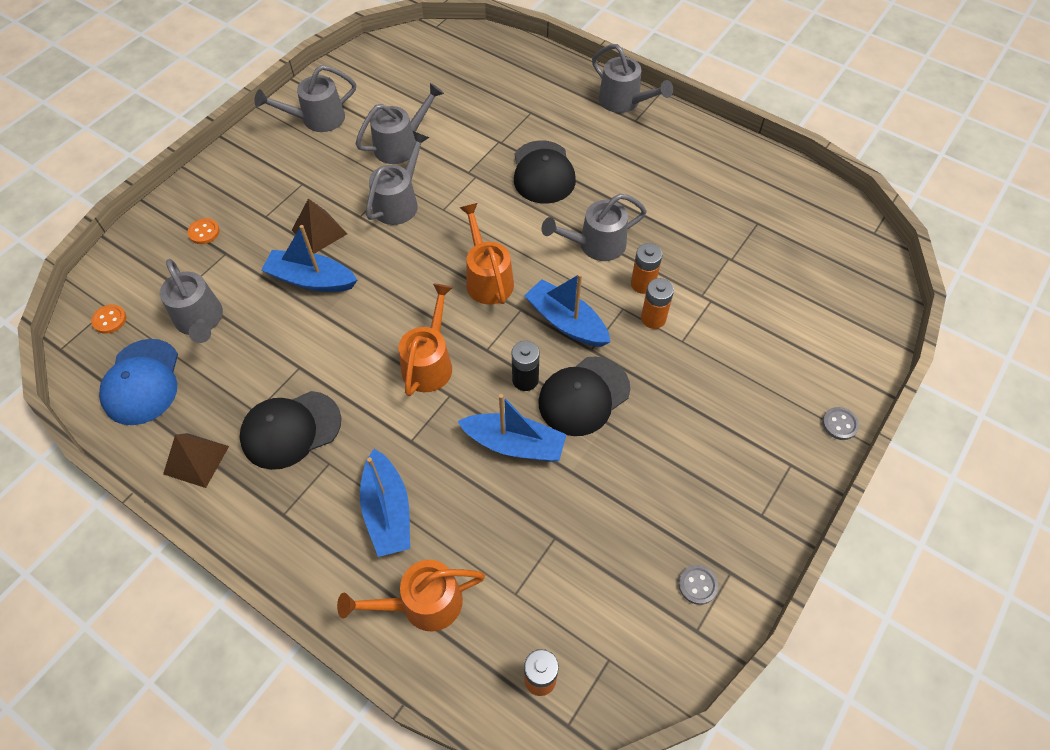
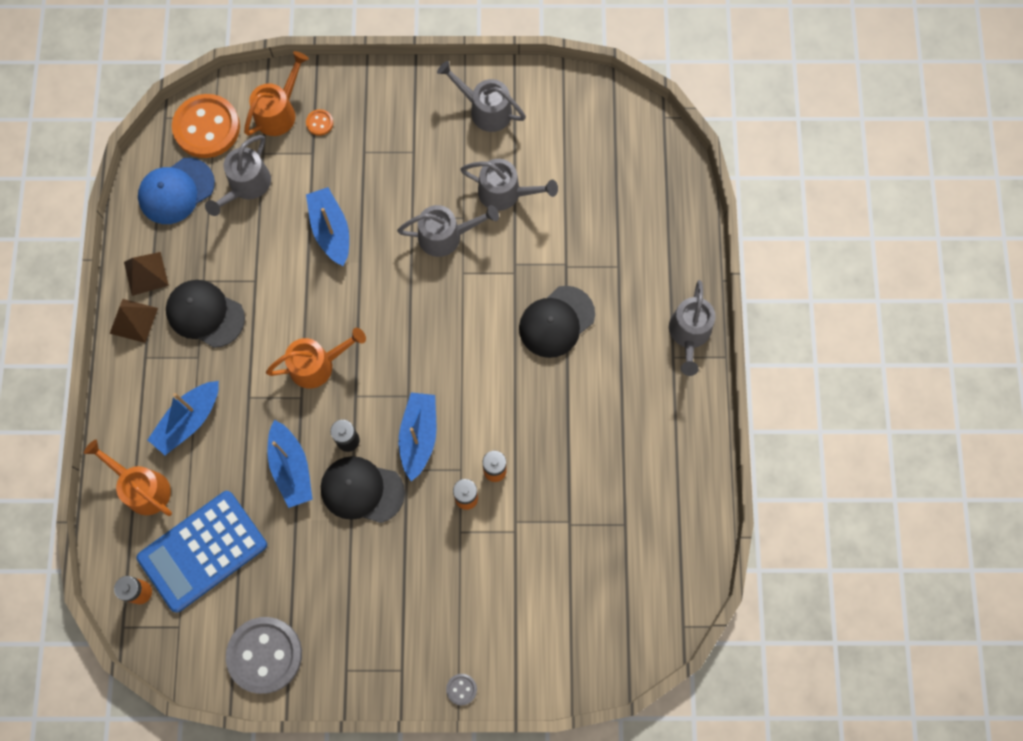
camera: 55 degrees right, 15 degrees up
(109, 320) = (207, 127): orange button -> orange button, size x2.44
(319, 232) = (377, 201): brown pyramid -> brown pyramid (133, 320)
(487, 278) = (419, 352): orange watering can -> orange watering can (279, 111)
(540, 581) = (203, 551): none -> blue calculator
(595, 245) = (508, 411): grey watering can -> none
(697, 585) = (265, 655): grey button -> grey button, size x2.44

